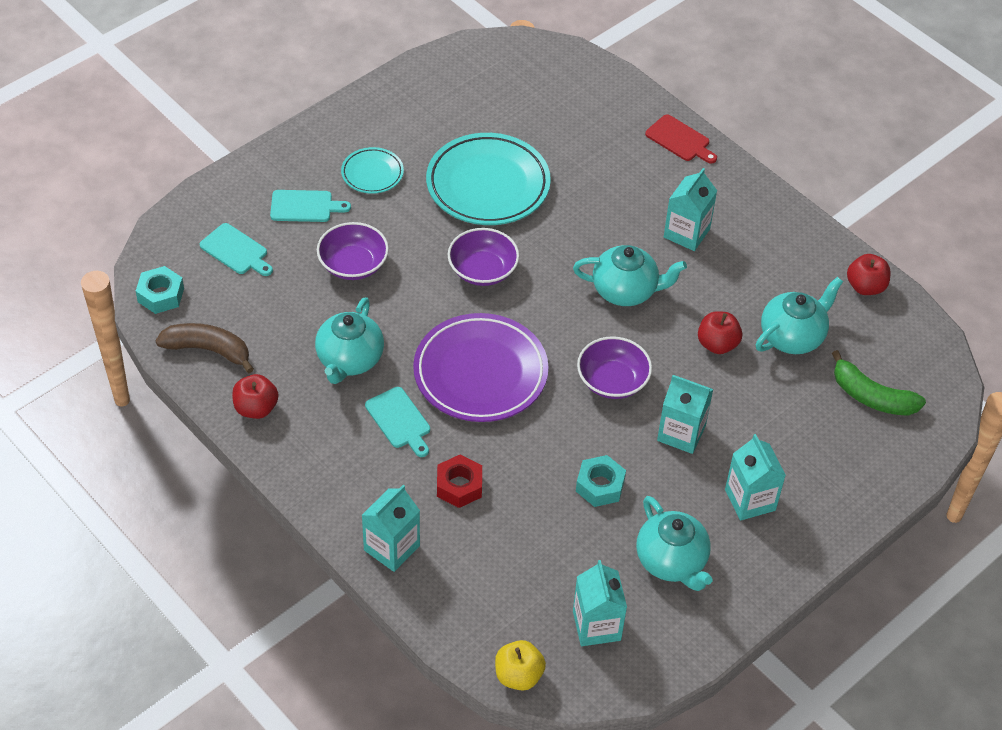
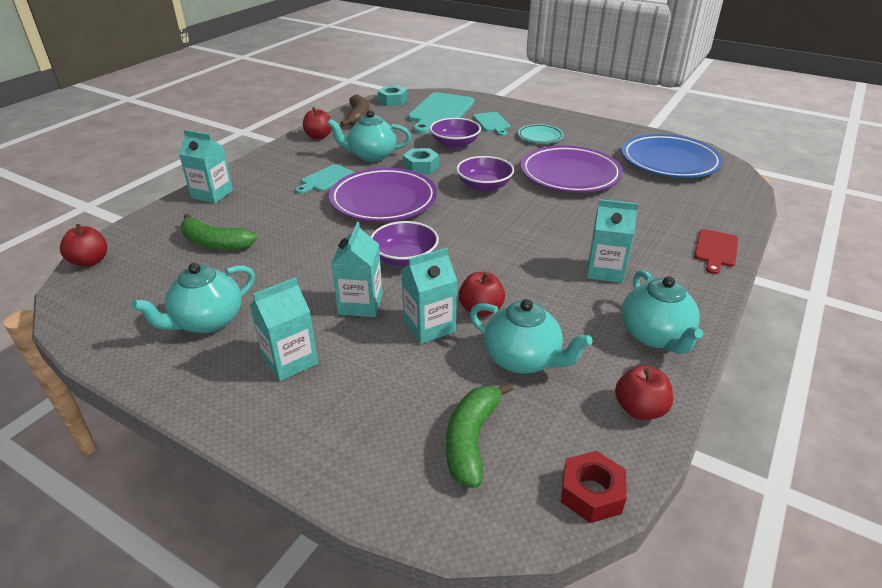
camera: 75 degrees right, 15 degrees down
(236, 251) = (440, 112): turquoise cutting board -> turquoise cutting board, size x1.85
(459, 486) = (272, 209): red nut -> red nut (591, 493)
(488, 185) = (570, 175): turquoise plate -> purple plate
(493, 87) = (669, 162): none -> blue plate
(518, 675) = (90, 261): yellow apple -> red apple
(521, 549) = (215, 243): none -> green banana
(596, 625) = (136, 291): turquoise carton -> turquoise carton (429, 326)
(600, 486) = (287, 269): turquoise nut -> turquoise nut (421, 167)
(626, 291) = (510, 249): turquoise teapot -> turquoise teapot (655, 336)

